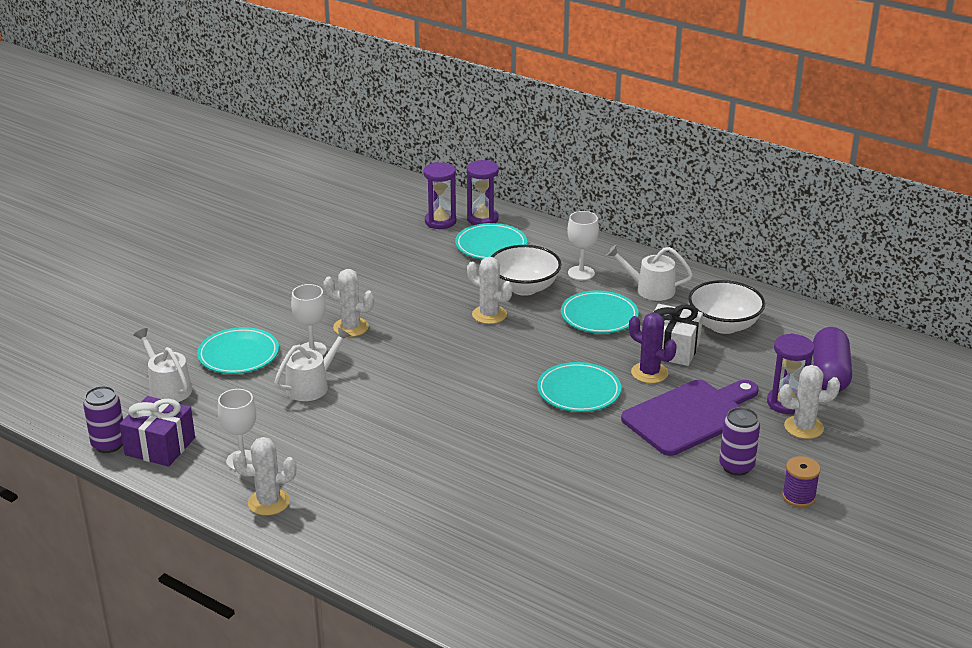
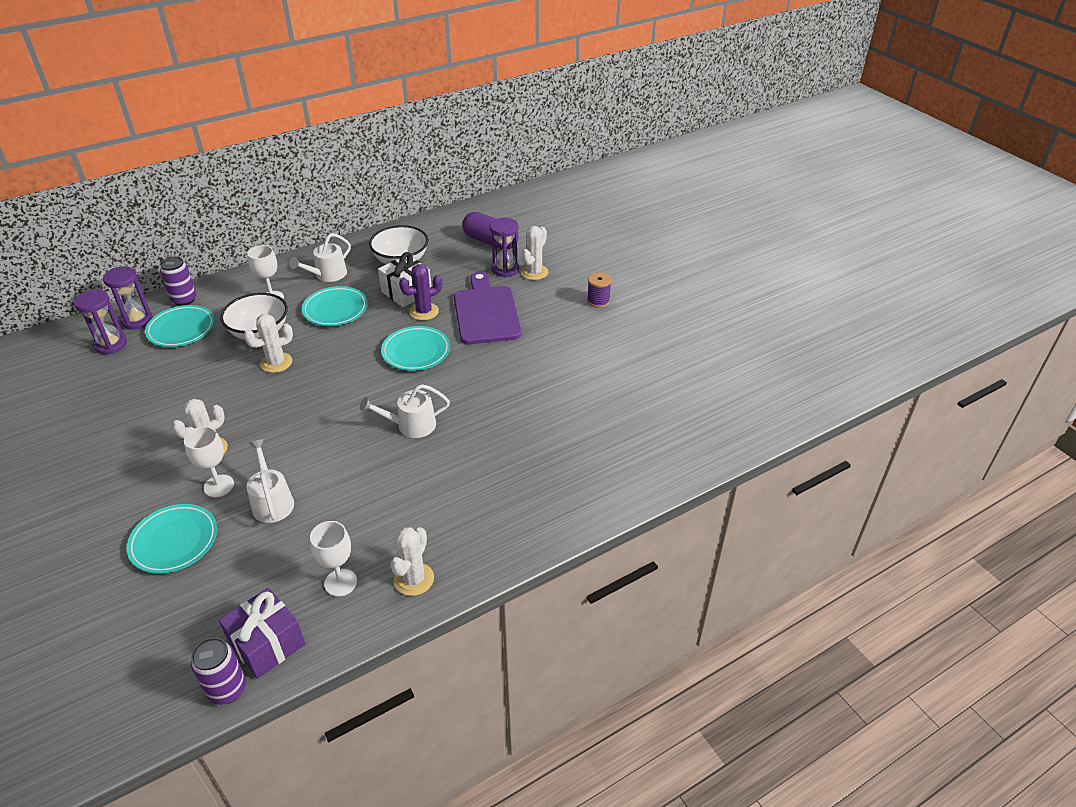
camera: 65 degrees left, 10 degrees up
(168, 388) = (176, 613): white watering can -> white watering can (411, 425)
(736, 466) = (552, 313): purple can -> purple can (184, 300)

